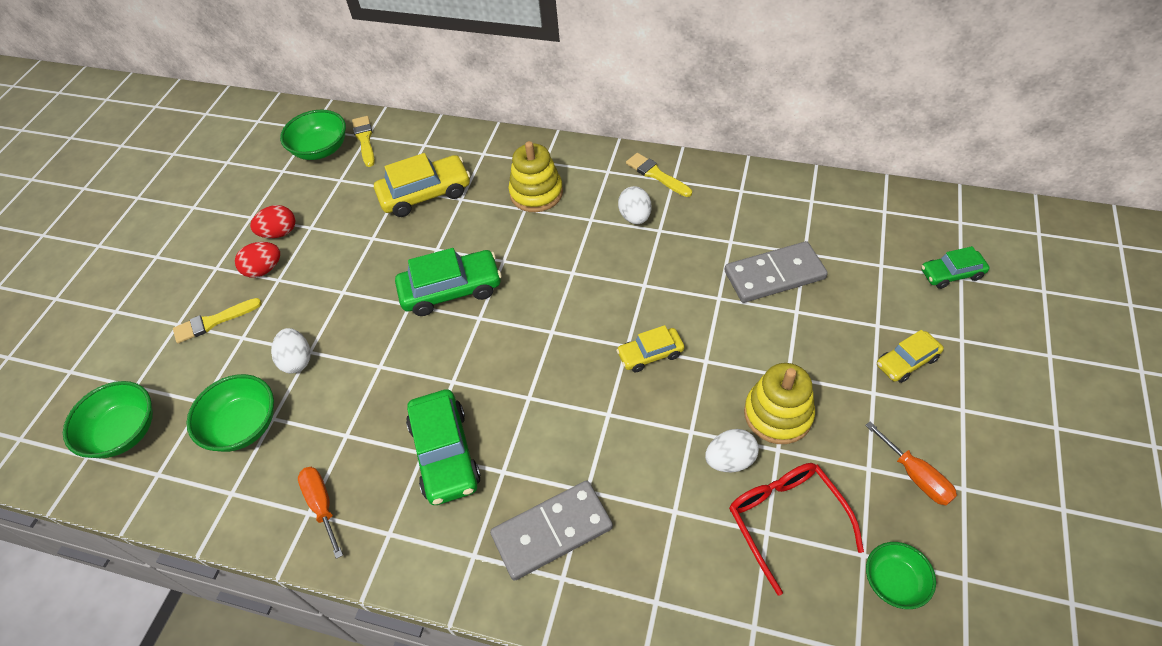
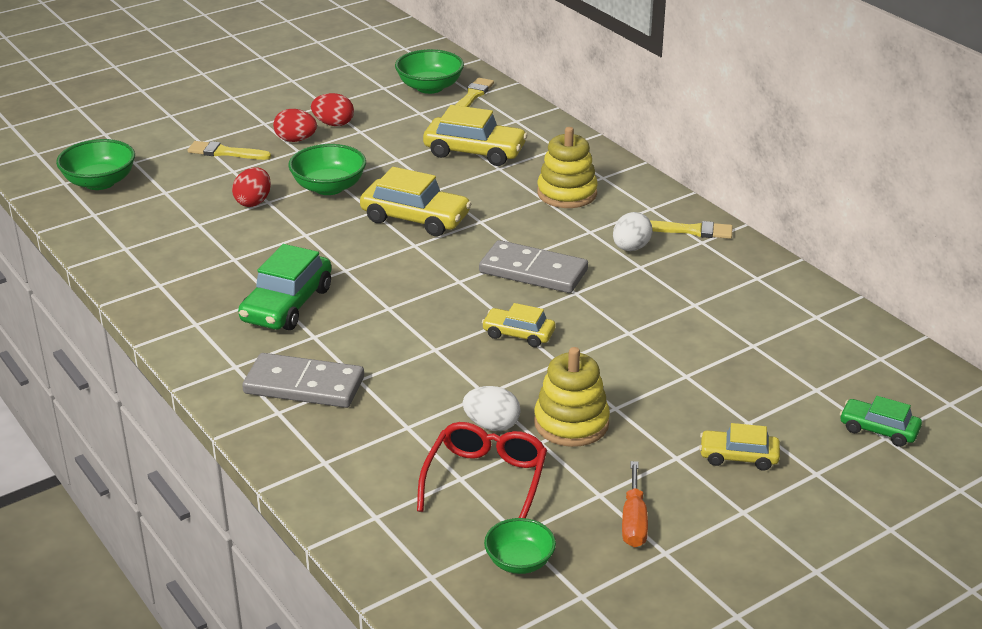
camera: 35 degrees right, 20 degrees down
(243, 426) = (175, 218): green bowl -> green bowl (329, 187)
(297, 360) = (253, 202): white egg -> red egg
(322, 505) = (172, 285): orange screwdriver -> none
(451, 290) = (415, 218): green car -> yellow car
(656, 175) = (691, 230): yellow brush -> yellow brush turned 105 degrees clockwise
(774, 275) = (701, 344): grey domino -> grey domino (533, 271)

